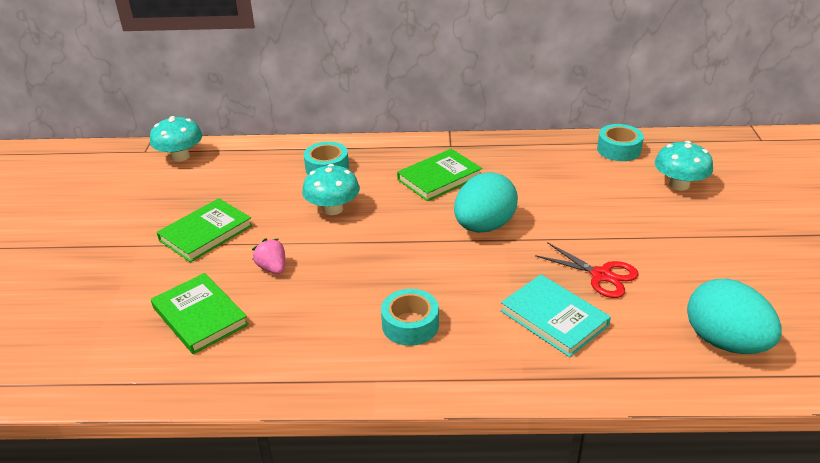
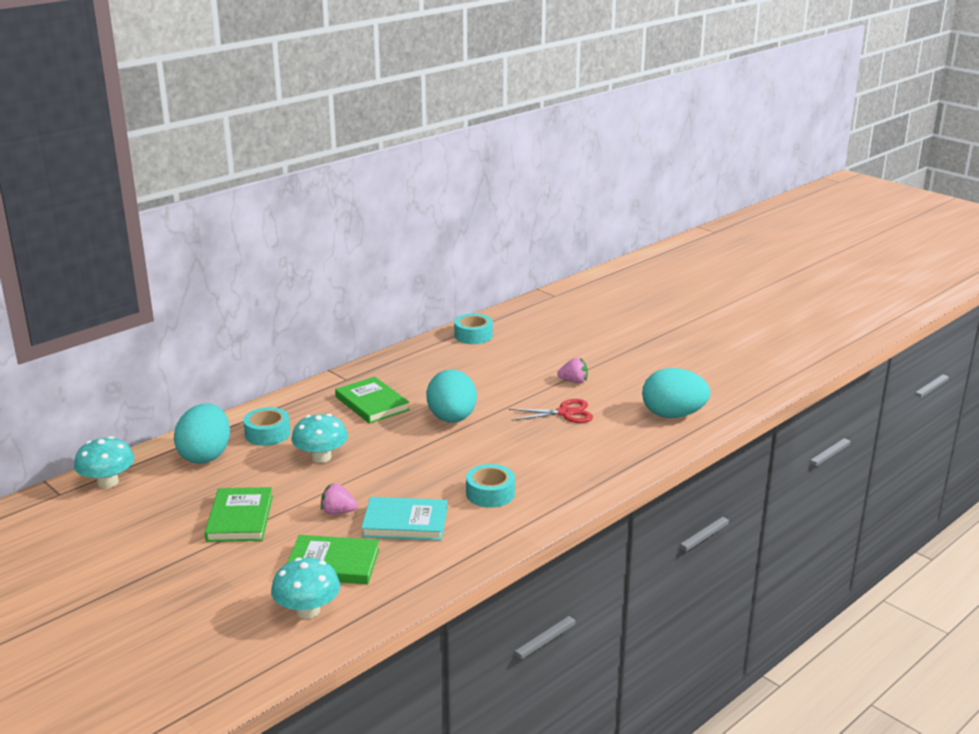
camera: 45 degrees left, 10 degrees down
(263, 166) = (205, 455): none -> turquoise egg
(439, 178) = (372, 403): green book -> green book turned 45 degrees counterclockwise
(554, 318) = (570, 447): turquoise book -> turquoise book (405, 522)
(658, 243) = (573, 381): none -> pink strawberry
(679, 184) = (541, 342): turquoise mushroom -> turquoise mushroom (307, 610)

